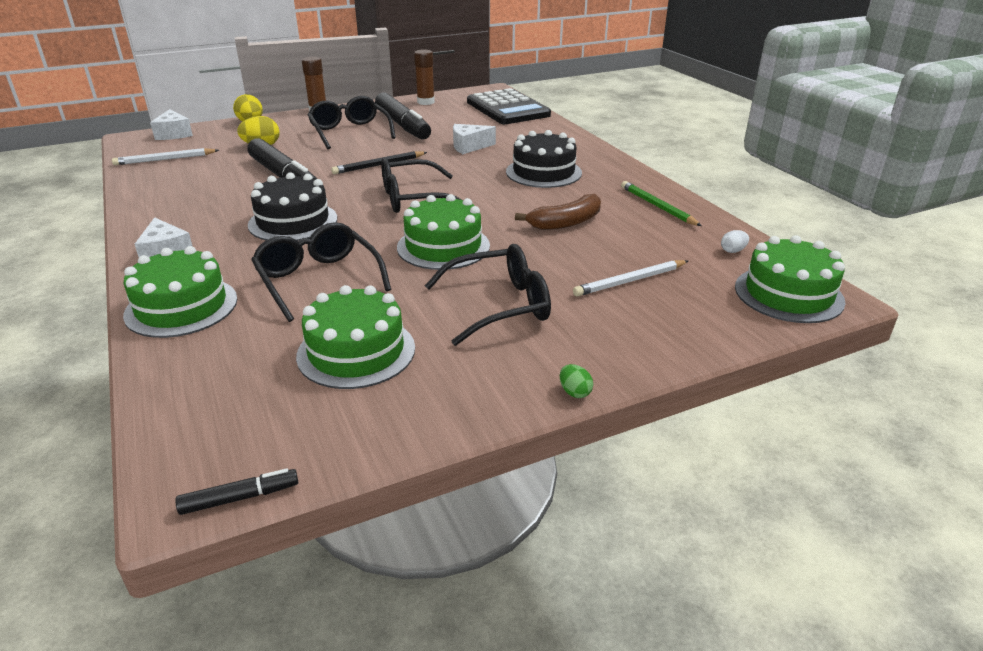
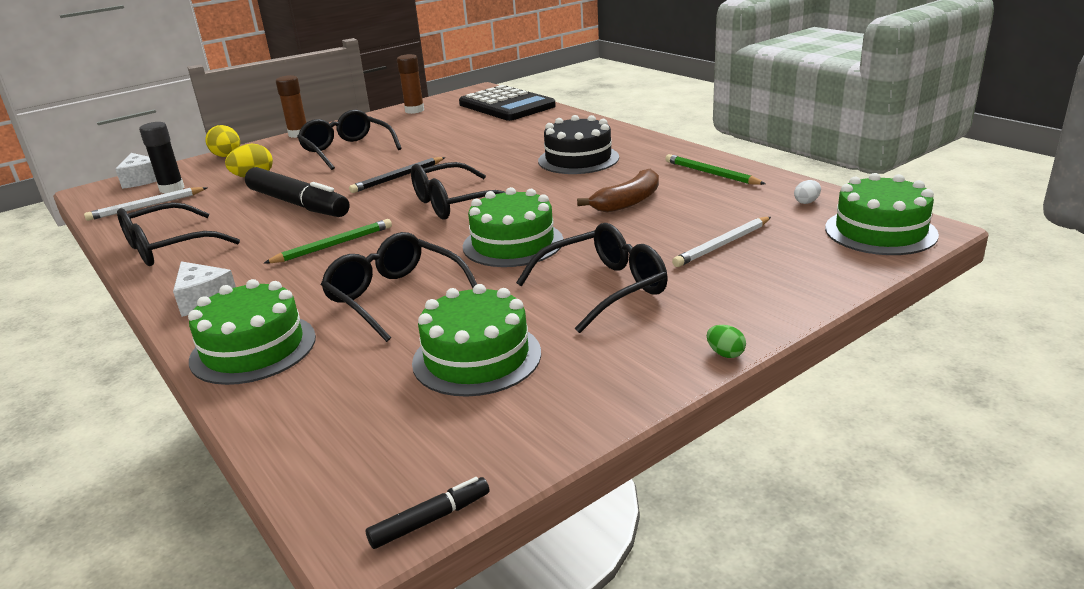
camera: 10 degrees left, 5 degrees down
(162, 200) = (167, 247): none -> black glasses
(192, 146) = (172, 189): none -> black glue stick
(293, 221) = (333, 245): black cake -> green pencil
(402, 125) = (402, 135): black marker -> none
(469, 146) = (486, 146): white cheese -> none

